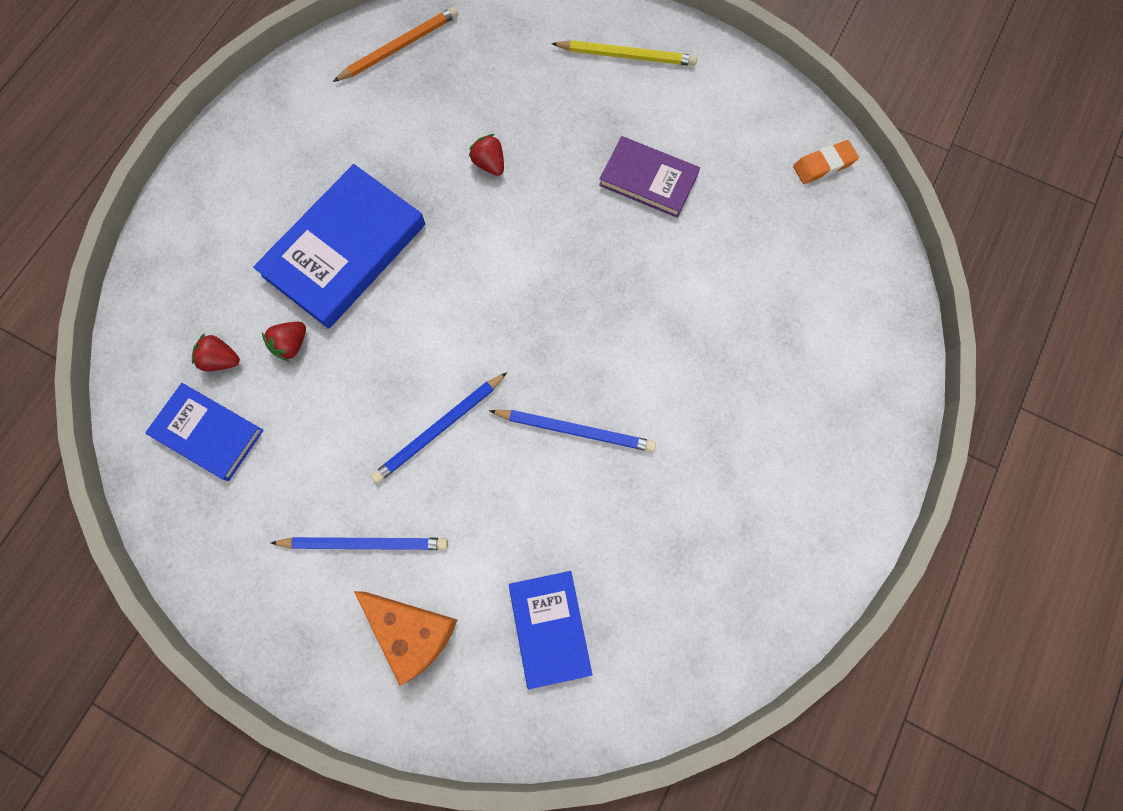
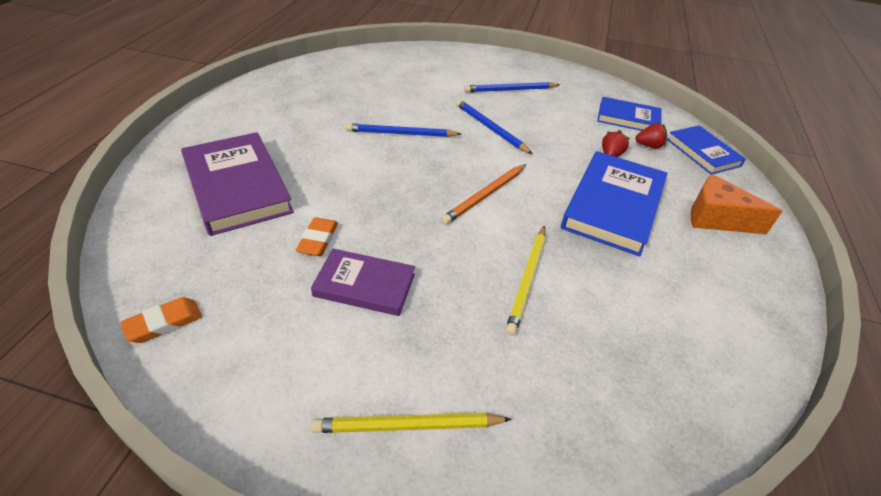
camera: 165 degrees right, 30 degrees down
(399, 47) = (691, 391): orange pencil -> orange pencil (485, 196)
(412, 632) = (470, 69): orange cheese -> orange cheese (716, 218)
(439, 429) = (490, 128): blue pencil -> blue pencil turned 75 degrees counterclockwise
(489, 164) = (527, 280): red strawberry -> yellow pencil
(549, 628) = (399, 73): blue book -> blue book (703, 152)
(693, 242) = (318, 240): none -> orange eraser
(790, 339) = (237, 187): none -> purple book

